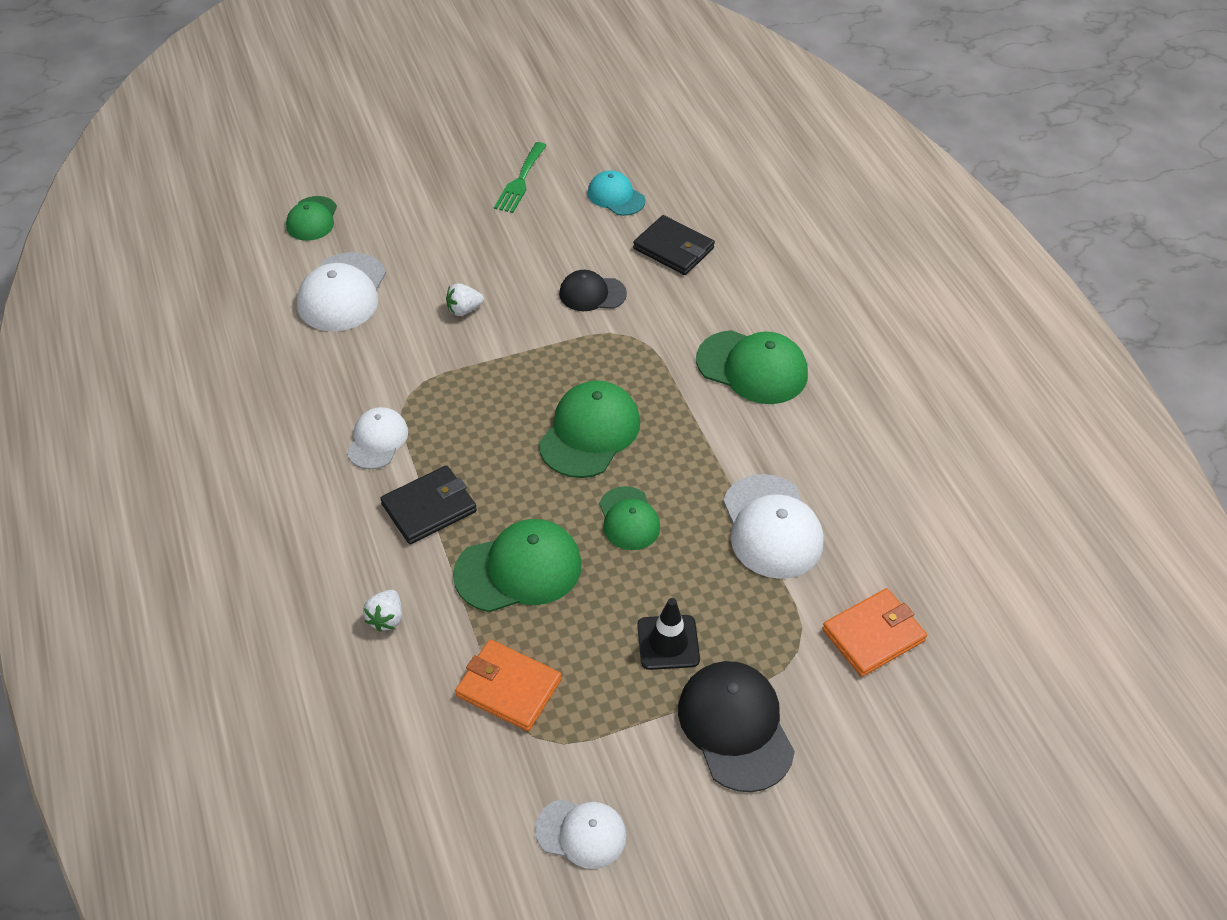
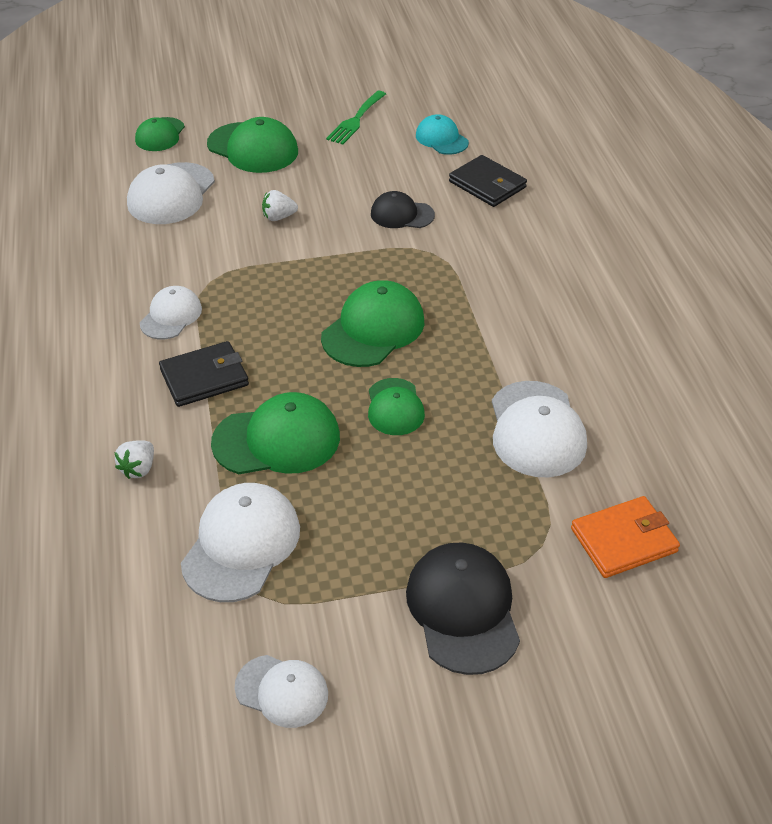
camera: 10 degrees right, 5 degrees down
(508, 688) = (241, 545): orange wallet -> white cap
(668, 642) = (410, 522): black traffic cone -> none
(752, 367) = (544, 289): green cap -> green cap (253, 148)

